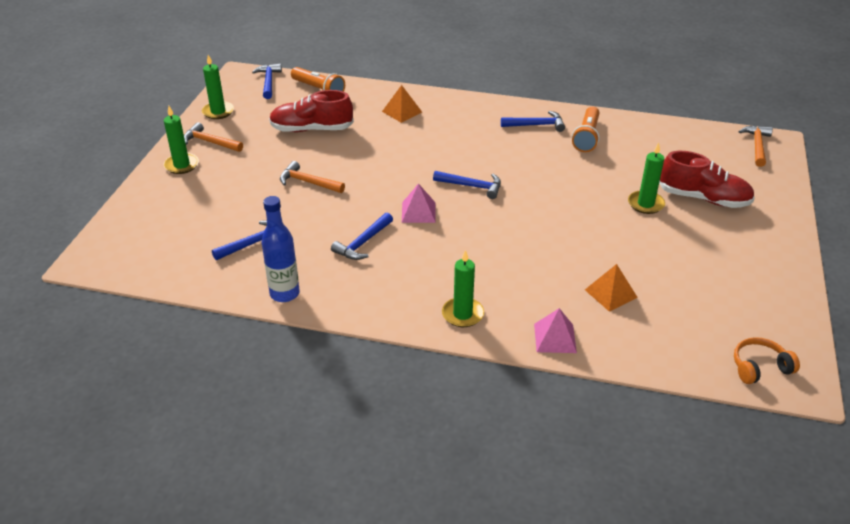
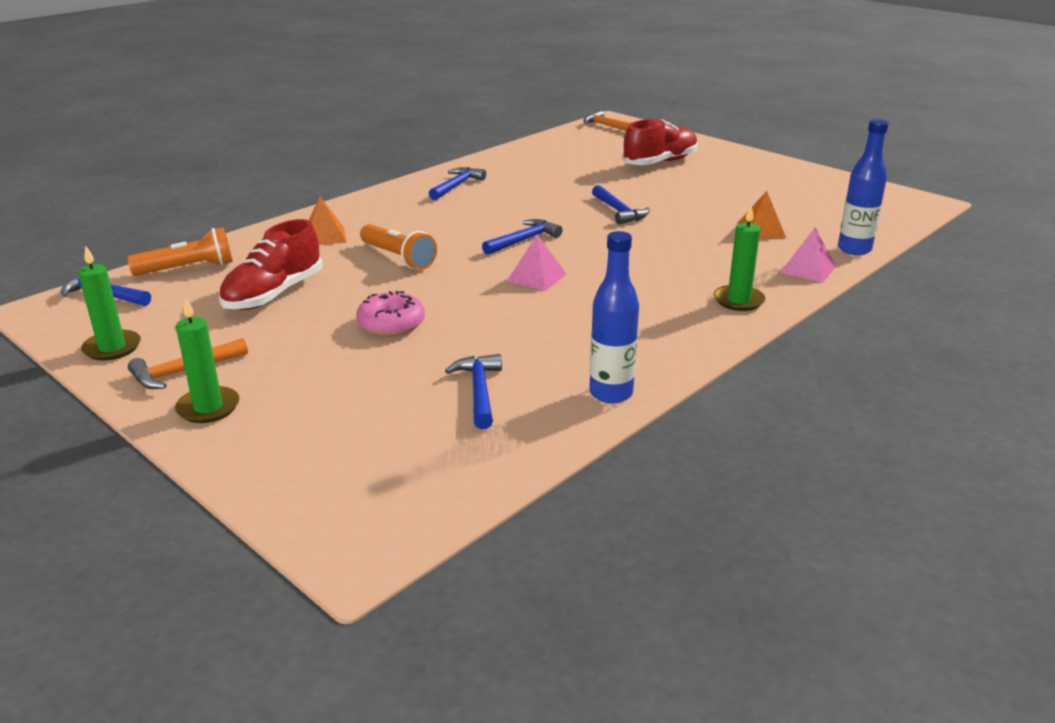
camera: 60 degrees left, 10 degrees down
(308, 182) = (391, 324): orange hammer -> pink donut
(363, 243) = (559, 321): blue hammer -> blue hammer (619, 211)
(587, 137) = (509, 173): orange flashlight -> orange flashlight (398, 258)
(625, 357) = (854, 249): none -> blue bottle
(645, 204) = (644, 182): green candle -> none
(760, 367) = (897, 208): orange headphones -> none

